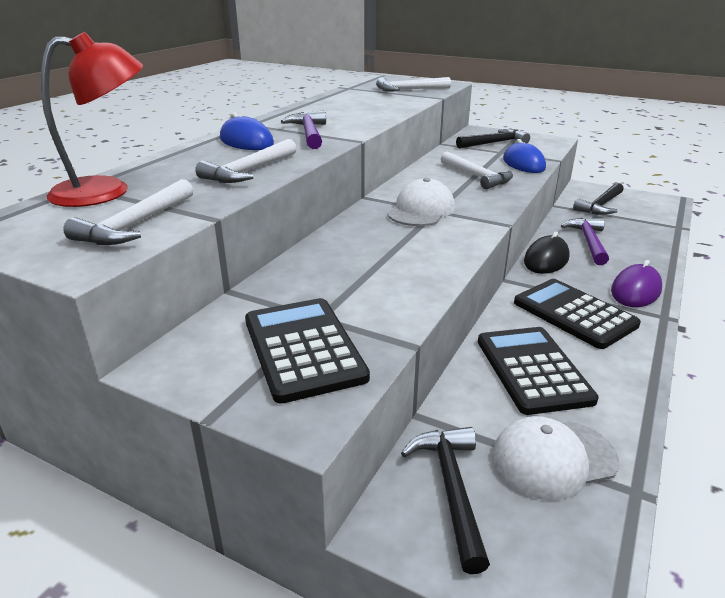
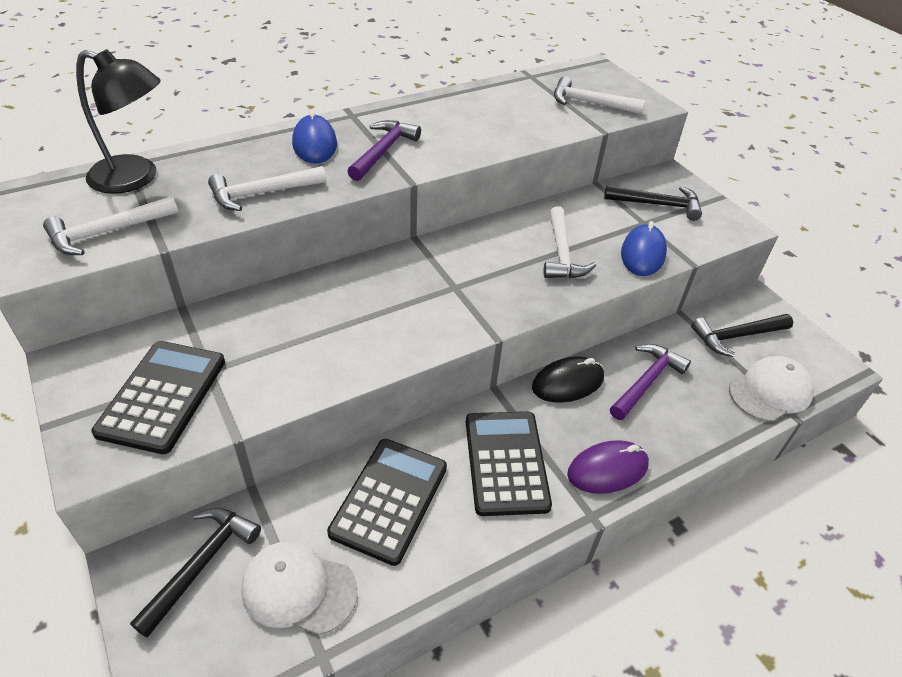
camera: 30 degrees right, 15 degrees up
(107, 191) = (136, 178): red lamp -> black lamp
(421, 210) = (441, 280): white cap -> white cap (770, 391)

